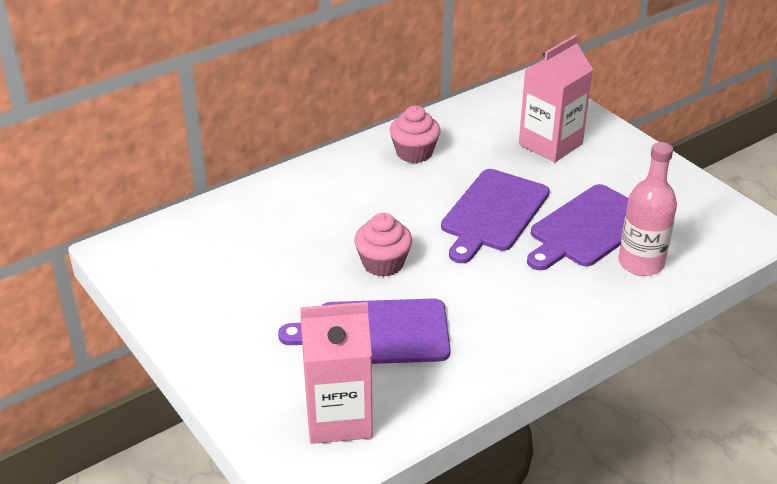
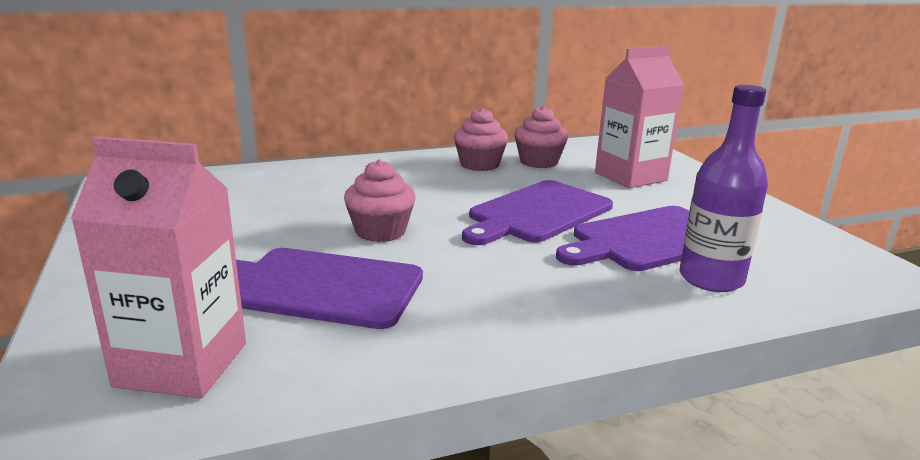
camera: 15 degrees right, 15 degrees down
(464, 137) = (539, 162): none -> pink cupcake
(641, 263) = (711, 279): pink bottle -> purple bottle

